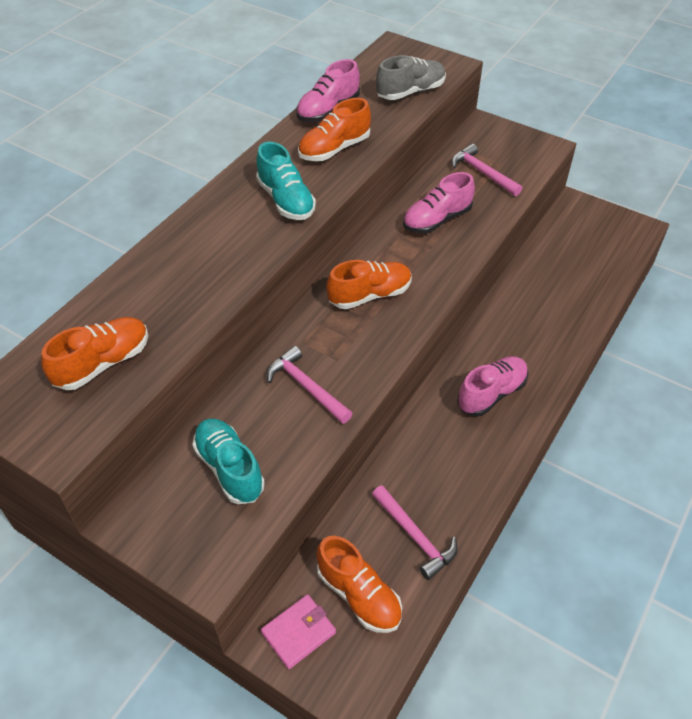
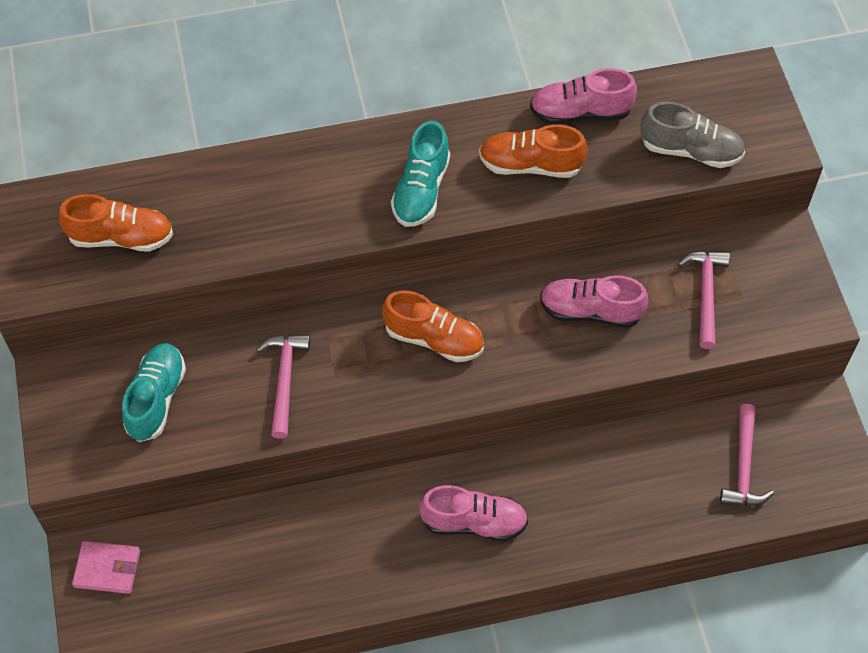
camera: 45 degrees right, 10 degrees up
(359, 595) = (176, 583): orange shoe -> none
(415, 536) = (265, 580): pink hammer -> pink hammer (743, 466)

